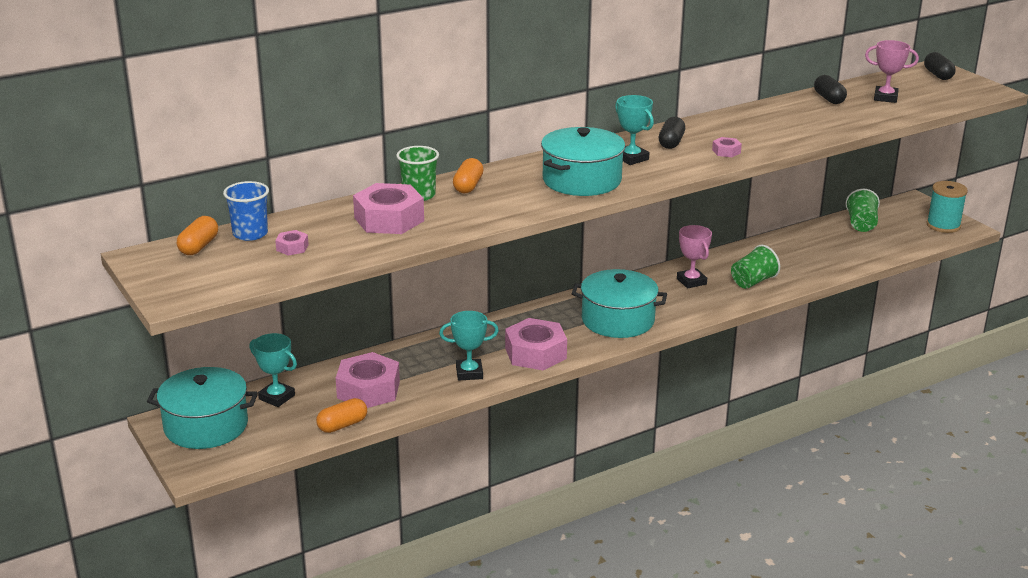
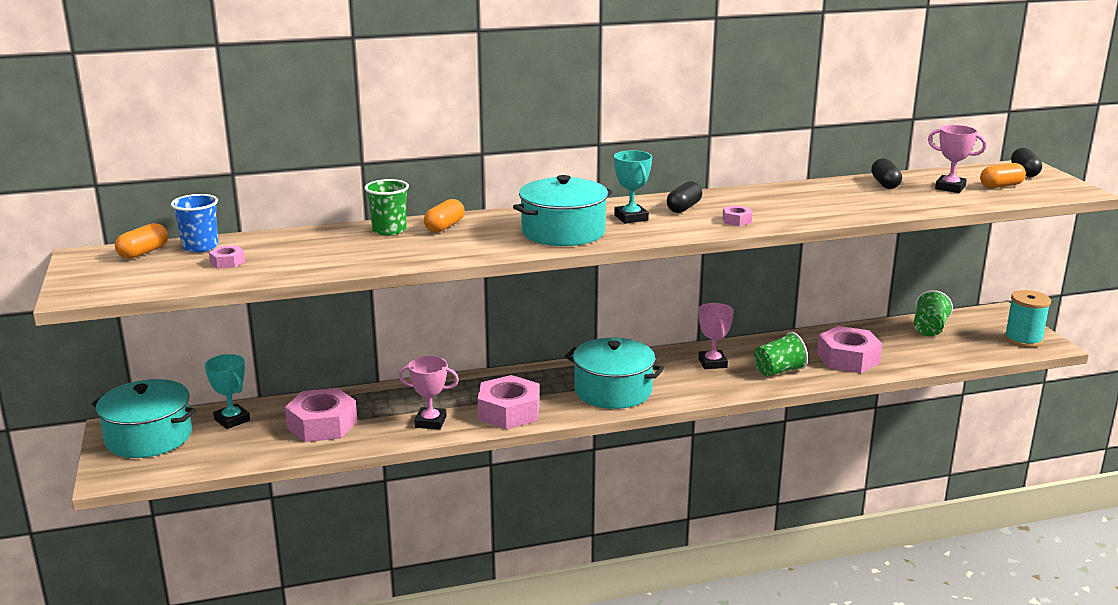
camera: 15 degrees right, 5 degrees down
(342, 425) = (274, 454): orange capsule -> orange capsule (1001, 186)
(389, 219) = (342, 247): pink nut -> pink nut (848, 358)
(469, 373) = (430, 422): turquoise trophy -> pink trophy

